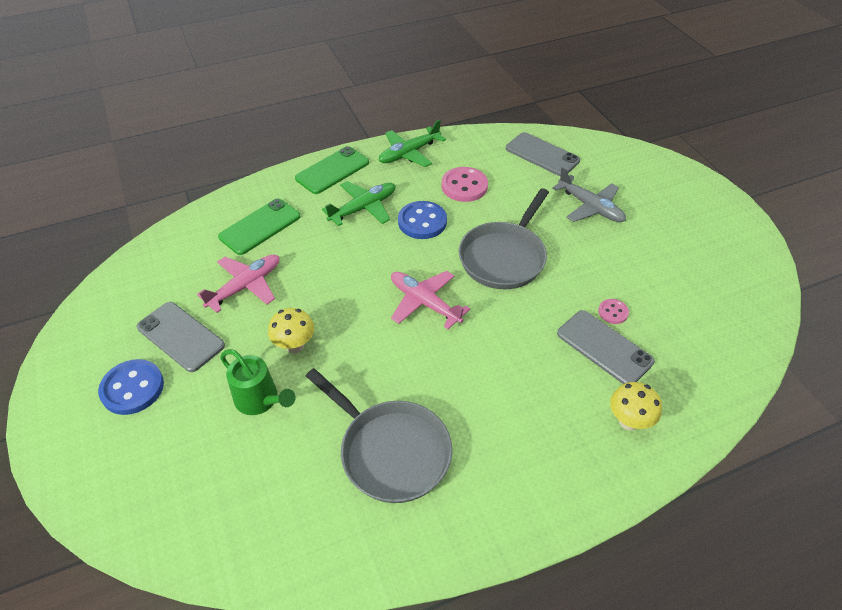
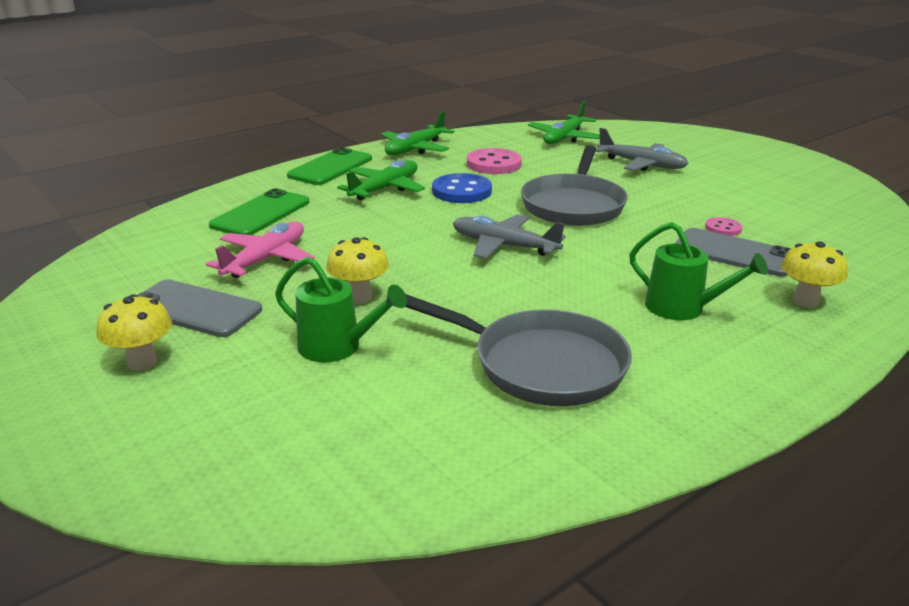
camera: 15 degrees left, 20 degrees down
(132, 388) = (142, 362): blue button -> yellow mushroom
(425, 303) = (504, 246): pink plane -> grey plane
(526, 409) = (683, 308): none -> green watering can
(542, 155) = (564, 138): grey phone -> green plane

